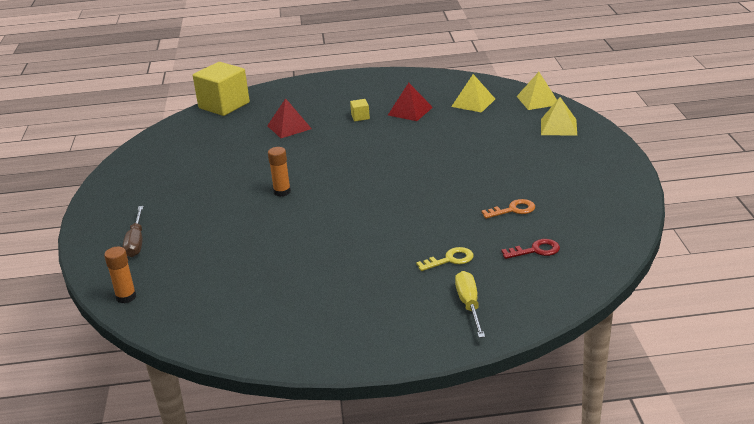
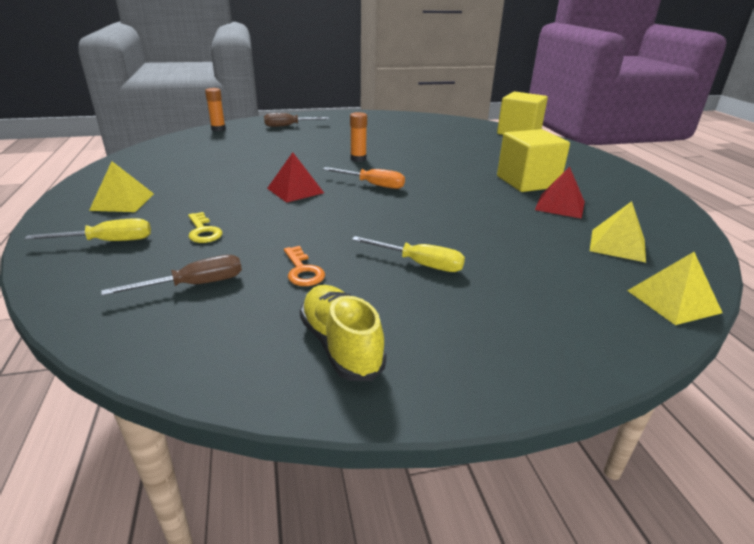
camera: 80 degrees right, 0 degrees up
(289, 127) = (487, 155): red pyramid -> red pyramid (295, 190)
(356, 184) = (373, 185): none -> orange screwdriver
(360, 117) = (527, 182): yellow cube -> yellow cube, size x2.45
(501, 168) = (419, 264): none -> yellow screwdriver
(536, 250) = (194, 285): red key -> brown screwdriver
(558, 127) = (579, 319): yellow pyramid -> yellow pyramid (122, 202)
(593, 194) = (340, 345): none -> yellow shoe

